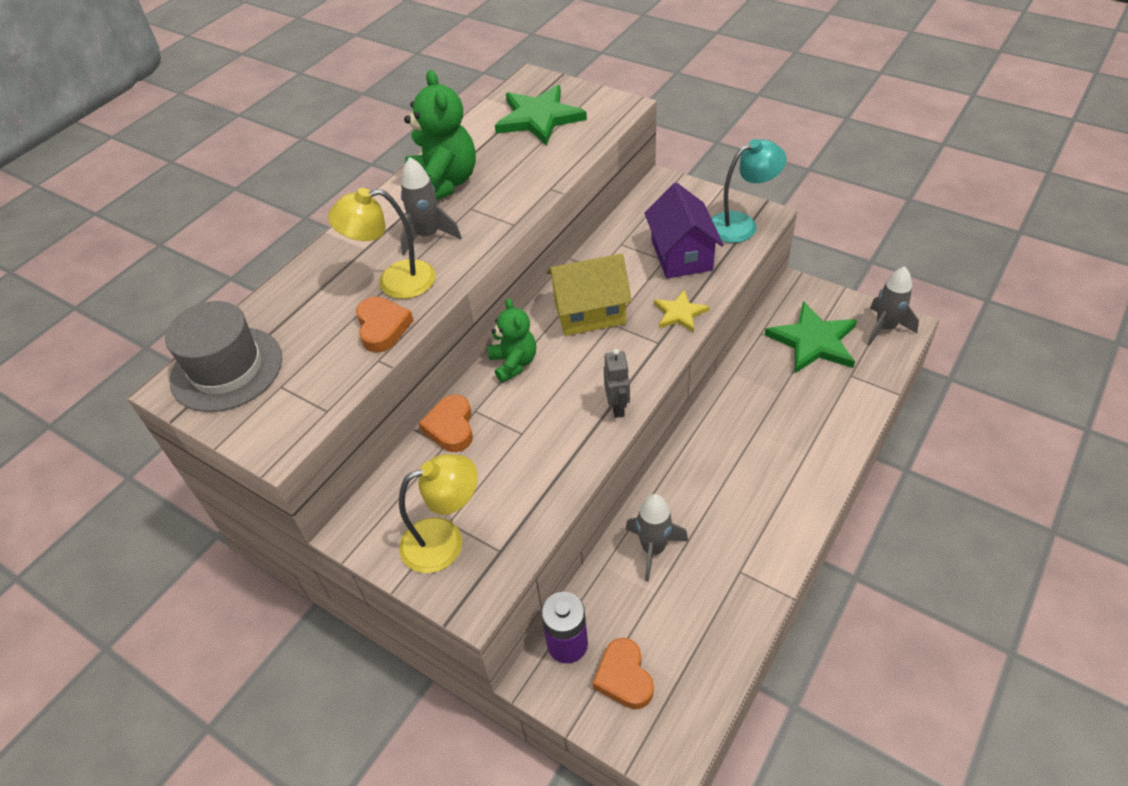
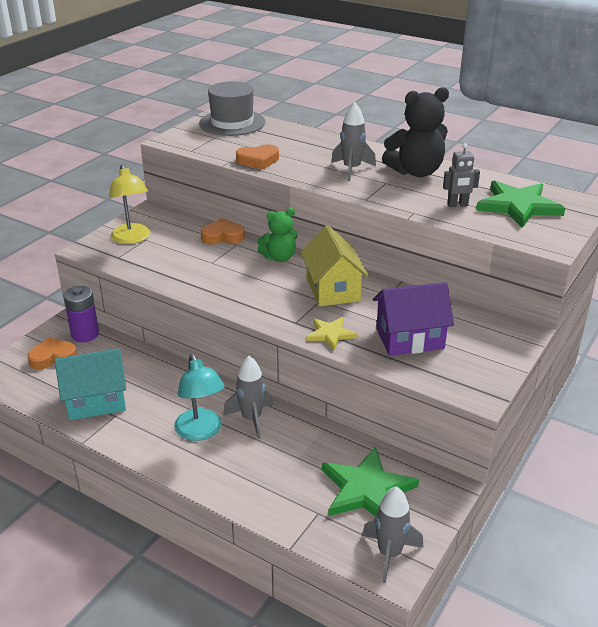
camera: 85 degrees right, 15 degrees down
(394, 281) = (303, 161): yellow lamp -> none
(444, 184) = (416, 172): green teddy bear -> black teddy bear
(618, 407) = (227, 301): grey robot -> grey robot (457, 205)
(653, 549) = (146, 373): grey rocket -> grey rocket (251, 419)
(715, 598) = (96, 401): none -> turquoise house
(741, 224) = (462, 379): turquoise lamp -> turquoise lamp (201, 432)

